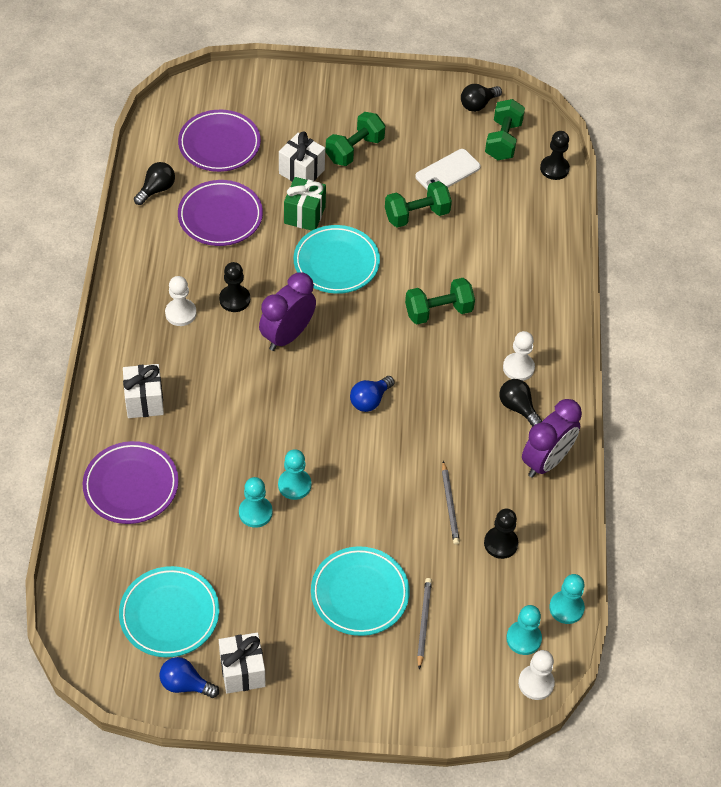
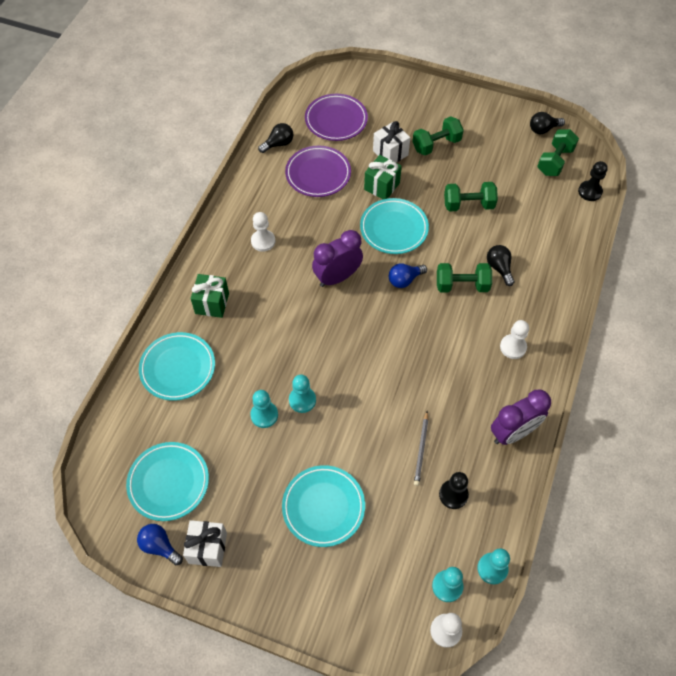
camera: 20 degrees right, 5 degrees up
(131, 486) = (178, 368): purple plate -> turquoise plate
(144, 401) = (212, 303): white gift -> green gift
(234, 299) = (307, 240): black pawn -> none
(370, 400) = (384, 345): blue light bulb -> blue light bulb (404, 280)
(423, 622) = (367, 547): grey pencil -> none
(447, 172) = (503, 176): white phone -> none
(518, 407) = (502, 380): black light bulb -> black light bulb (499, 268)

